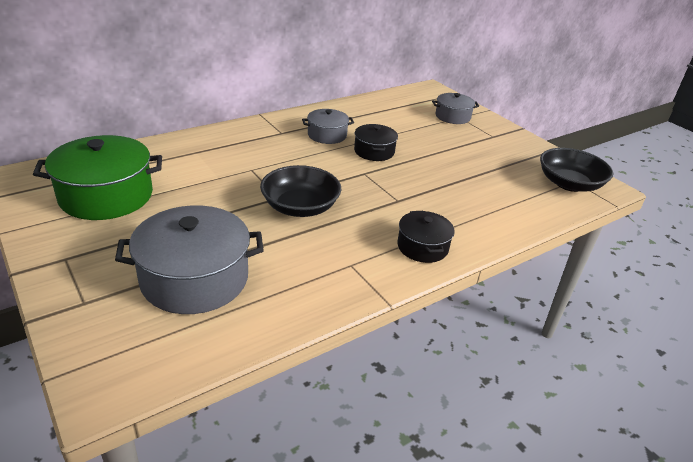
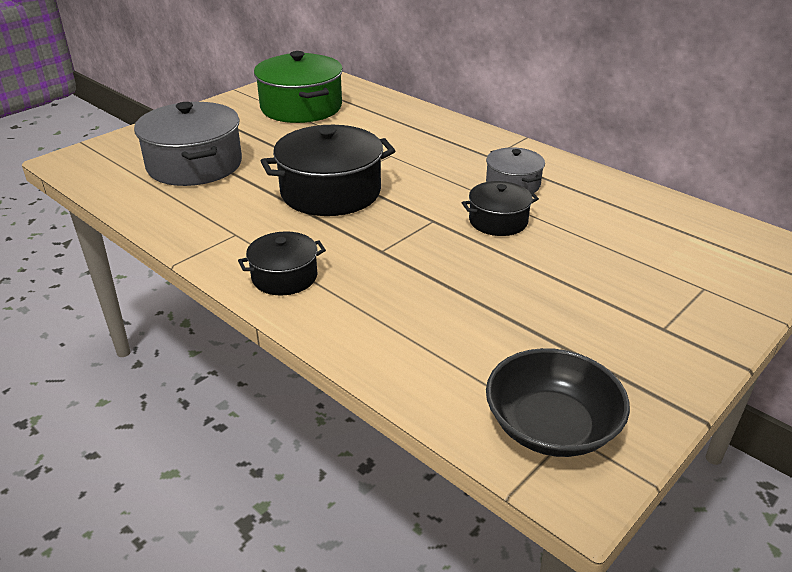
camera: 80 degrees right, 0 degrees up
(300, 207) = (330, 192): black bowl -> black pot
(452, 116) = (696, 280): grey pot -> none

